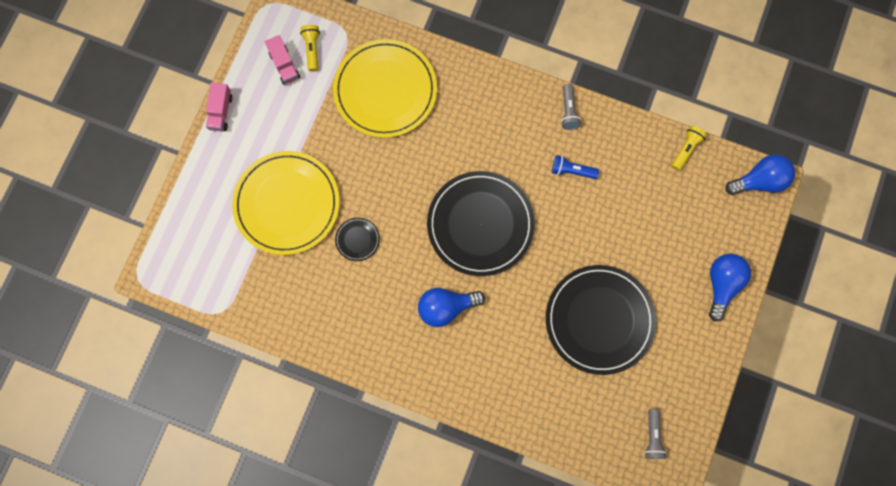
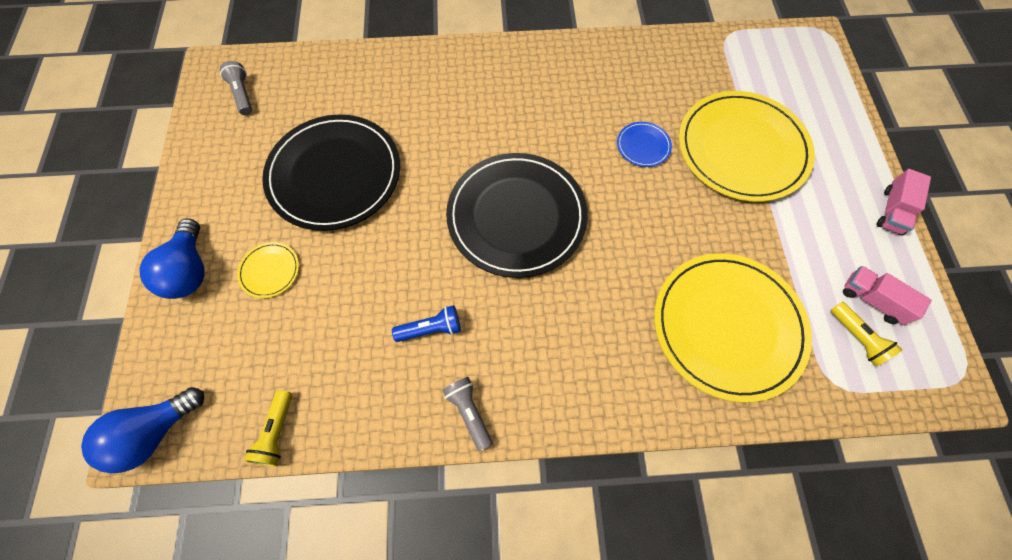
camera: 155 degrees right, 10 degrees down
(221, 112) = (892, 211): pink truck -> pink truck turned 135 degrees counterclockwise
(357, 239) = (643, 146): black plate -> blue plate
(446, 307) = (510, 122): blue light bulb -> none
(666, 259) = (269, 271): none -> yellow plate

